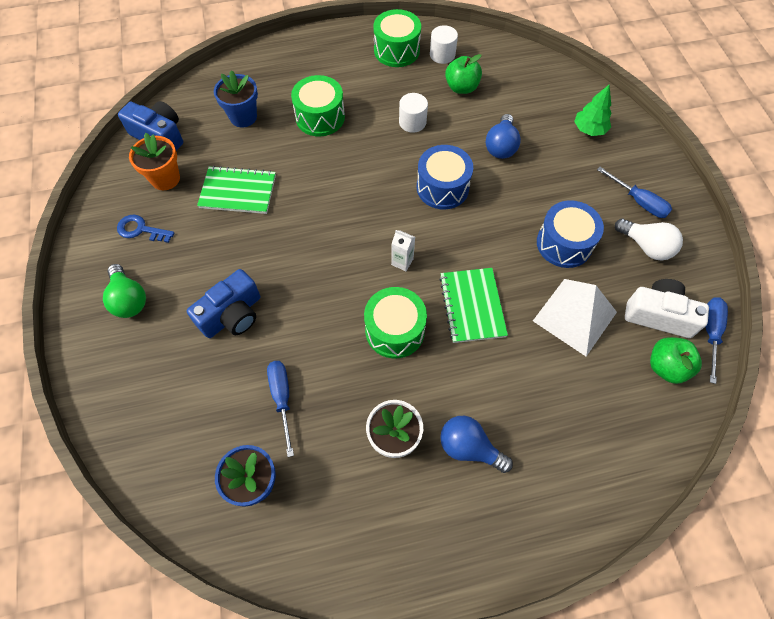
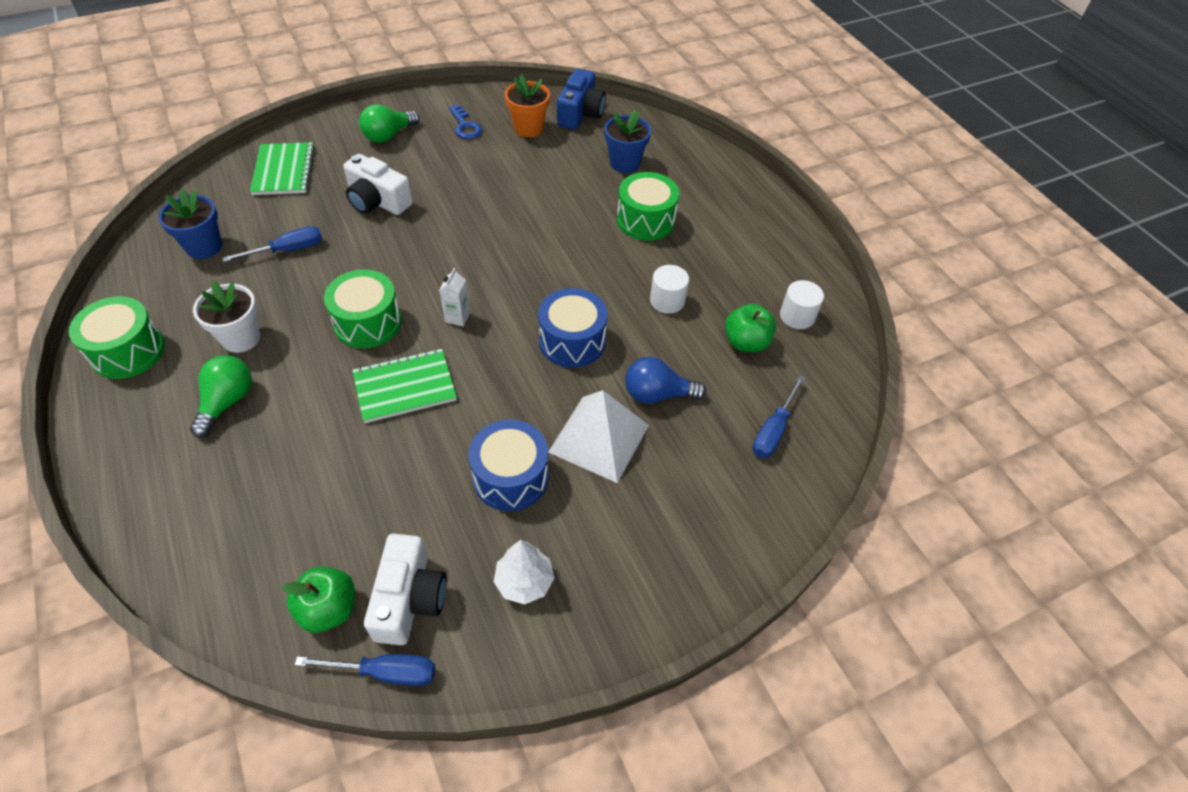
camera: 75 degrees right, 10 degrees down
(141, 230) = (465, 126): blue key -> blue key turned 150 degrees clockwise
(232, 315) = (377, 201): blue camera -> white camera
(238, 191) = (524, 178): green notebook -> green notebook (284, 171)
(396, 50) = (783, 270): green drum -> green drum (128, 351)
(469, 448) = (227, 402): blue light bulb -> green light bulb
(575, 316) = (399, 495): white pyramid -> white pyramid (599, 438)
(589, 129) = (724, 499): green tree -> none
(638, 201) = (604, 570): blue screwdriver -> blue screwdriver (773, 430)
(646, 246) = (524, 581): white light bulb -> white tree

